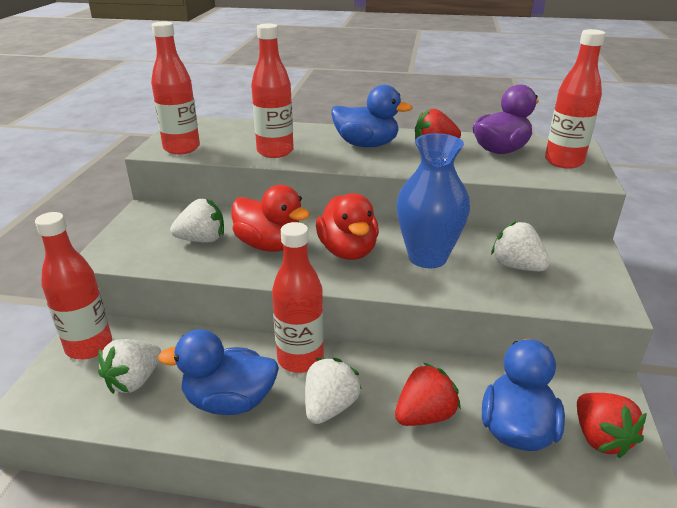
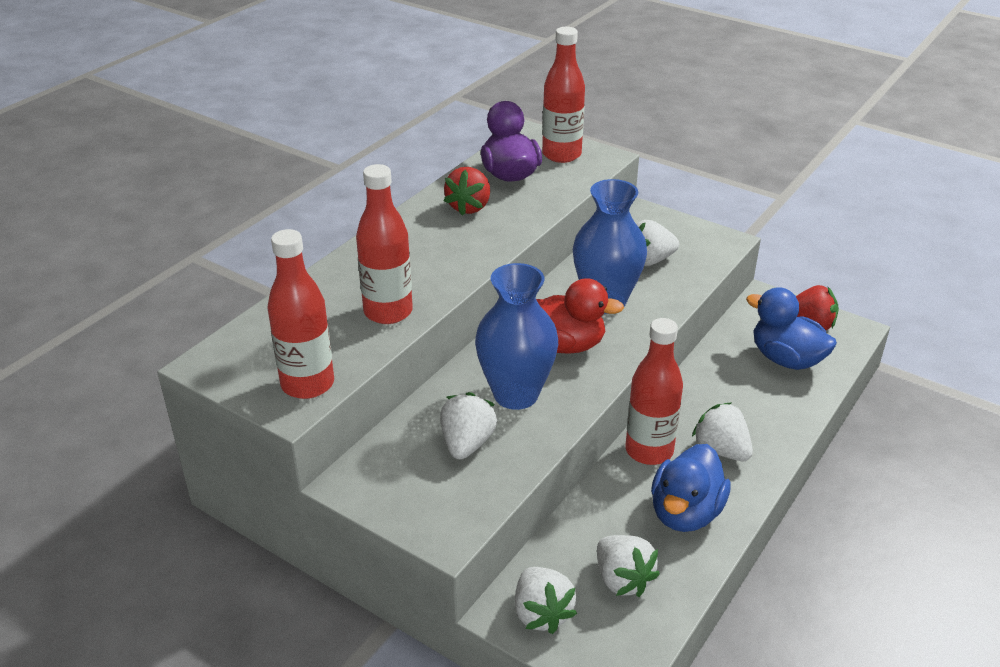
camera: 65 degrees left, 5 degrees up
(89, 346) = (541, 613): red bottle -> white strawberry
(270, 245) = (516, 394): red duck -> blue vase
(366, 145) = (425, 245): blue duck -> none
(424, 415) = (753, 399): red strawberry -> none

